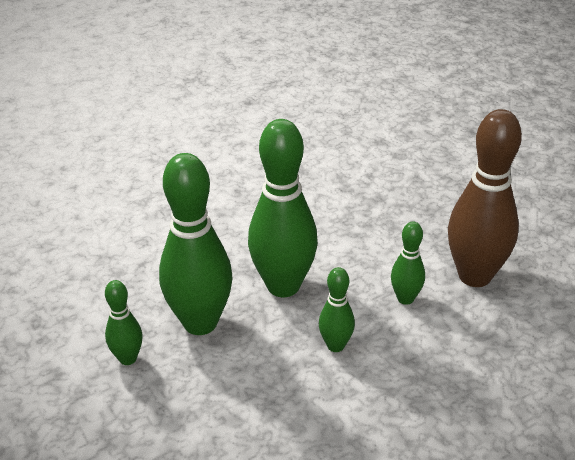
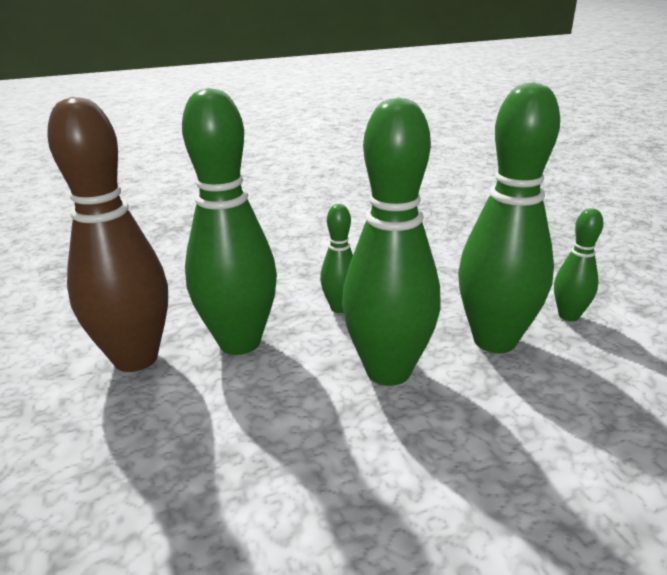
camera: 170 degrees left, 10 degrees down
(405, 298) = (240, 342): green bowling pin -> green bowling pin, size x2.02

